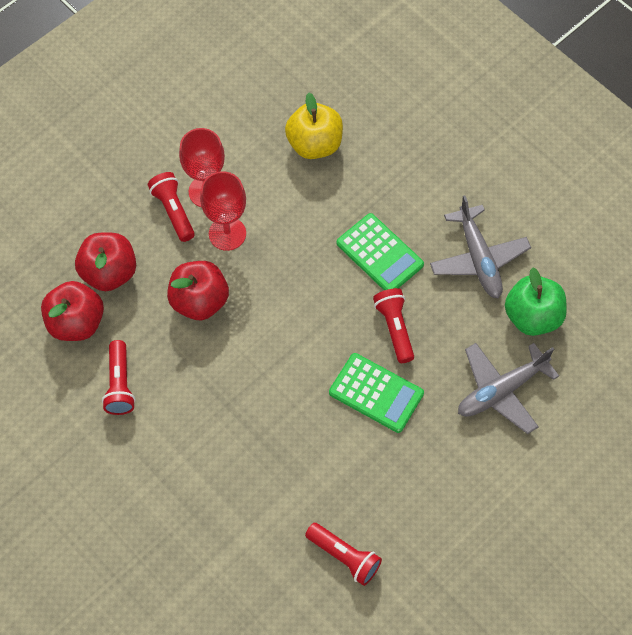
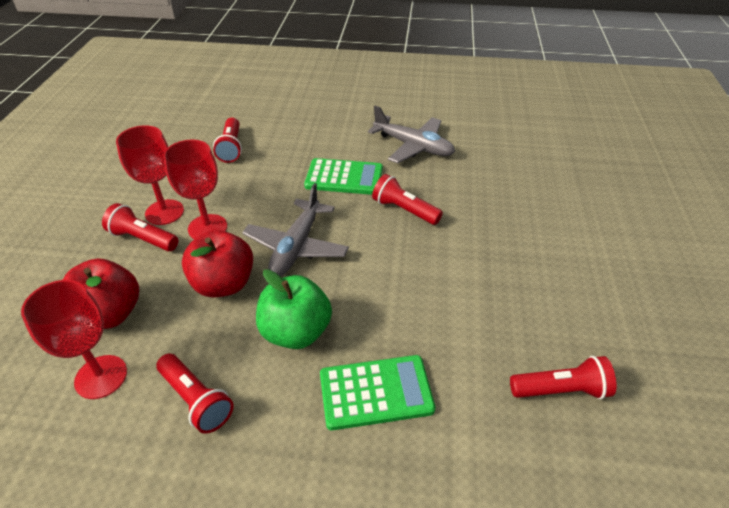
camera: 40 degrees left, 20 degrees down
(76, 323) = (101, 377): red apple -> red goblet
(314, 144) = (231, 148): yellow apple -> red flashlight
(376, 393) = (438, 255): green calculator -> green calculator (376, 392)
(501, 391) = (518, 201): grey plane -> grey plane (296, 247)
(532, 317) = (483, 155): green apple -> green apple (296, 332)

